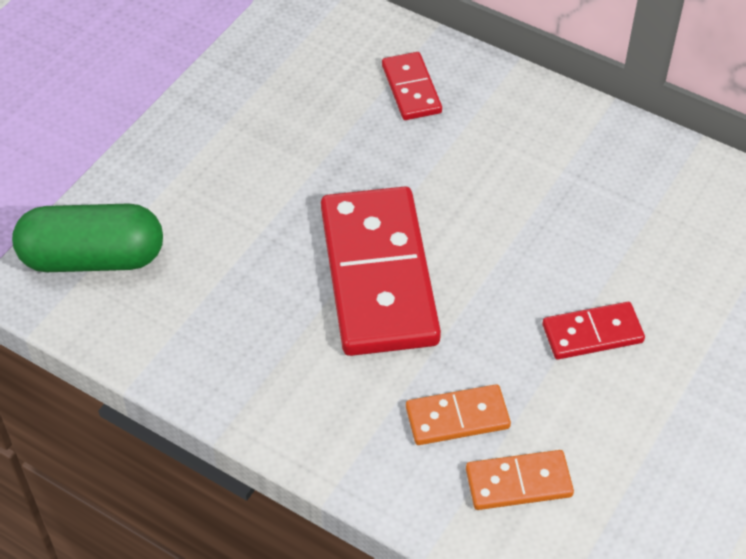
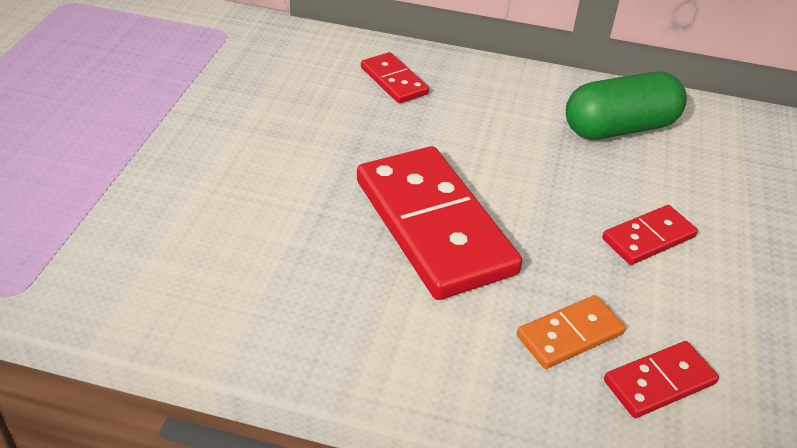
camera: 20 degrees left, 10 degrees down
(93, 258) = (139, 261): green capsule -> green capsule (619, 128)
(518, 482) = (659, 382): orange domino -> red domino

